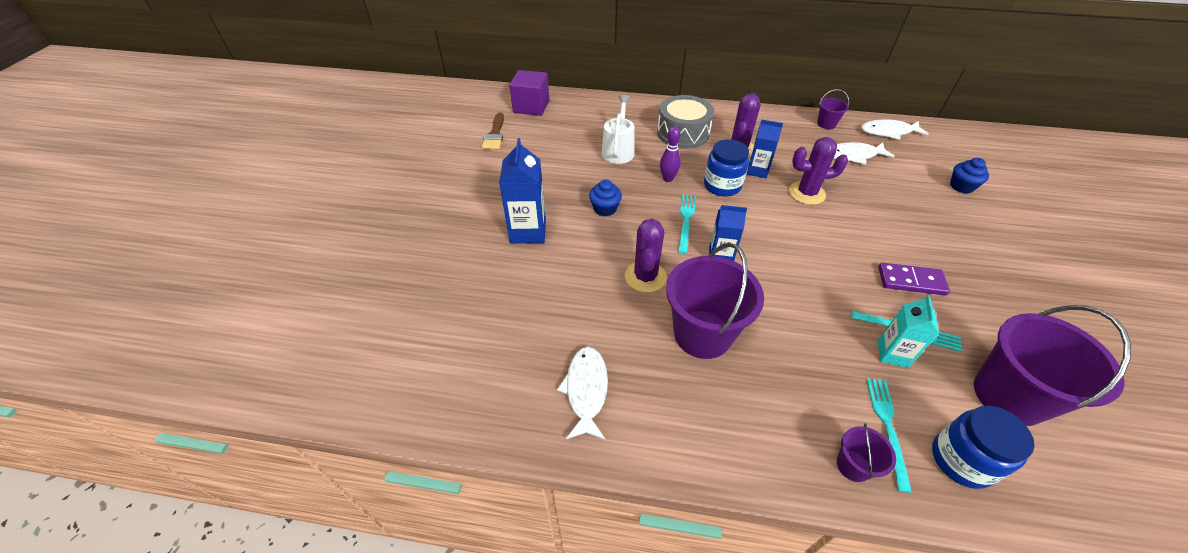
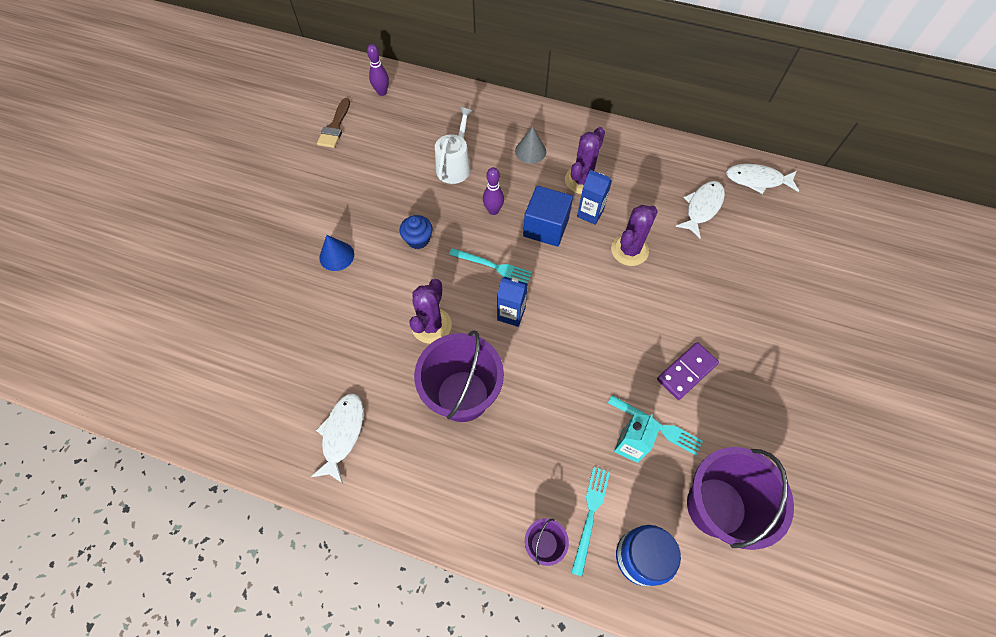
camera: 10 degrees right, 15 degrees up
(528, 231) = (336, 256): blue carton -> blue cone
(531, 106) = (382, 92): purple cube -> purple bowling pin
(683, 133) = (530, 151): grey drum -> grey cone
(686, 221) = (493, 266): turquoise fork -> turquoise fork turned 90 degrees clockwise
(722, 185) = (546, 227): blue jar -> blue cube
(806, 193) = (629, 250): purple cactus -> purple cactus turned 60 degrees counterclockwise
(826, 124) = (692, 159): purple bucket -> none
(853, 155) = (702, 207): white fish -> white fish turned 120 degrees clockwise
(911, 281) = (686, 372): purple domino -> purple domino turned 60 degrees counterclockwise
(961, 186) = (800, 265): blue cupcake -> none

